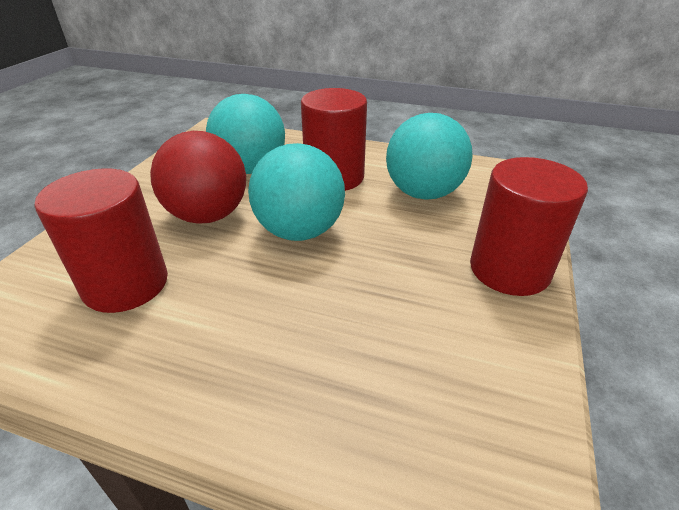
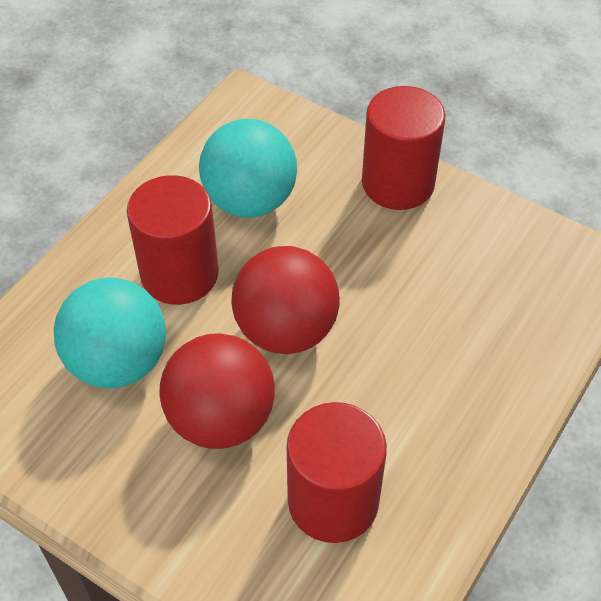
camera: 75 degrees left, 15 degrees up
(299, 231) = (286, 330): turquoise ball -> red ball

